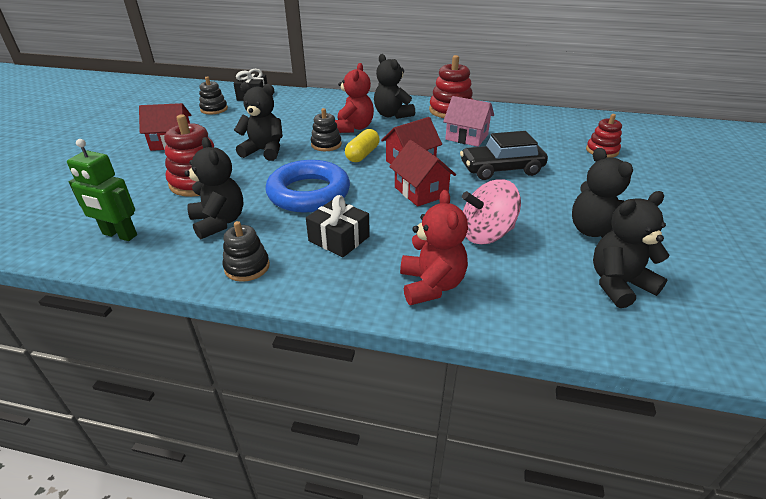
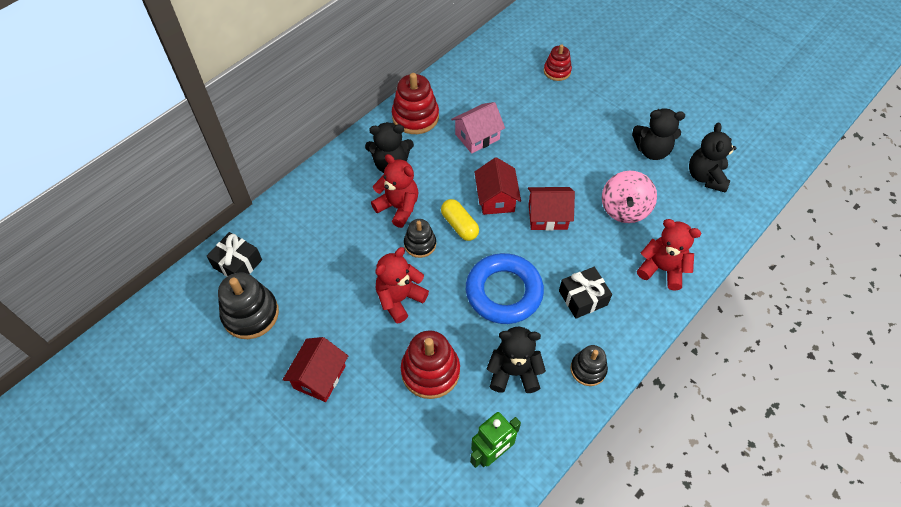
camera: 60 degrees left, 20 degrees up
(214, 109) = (250, 314): black stacking toy -> black stacking toy, size x1.63
(264, 151) = (399, 299): black teddy bear -> red teddy bear
(501, 169) = (546, 148): black car -> none

